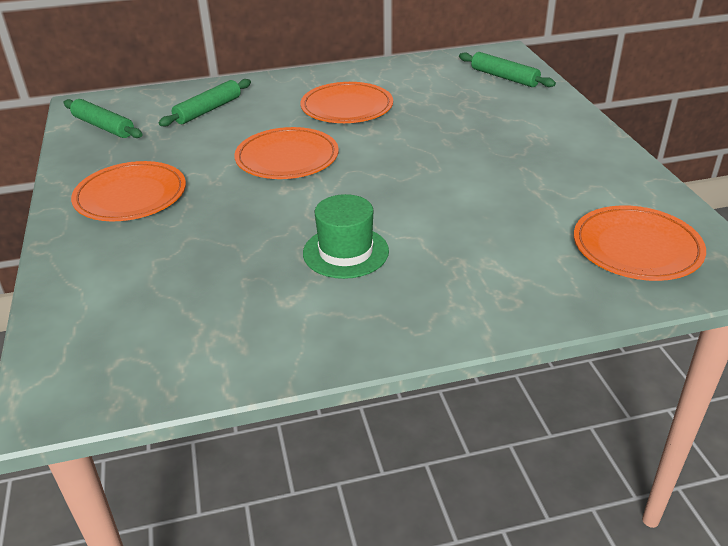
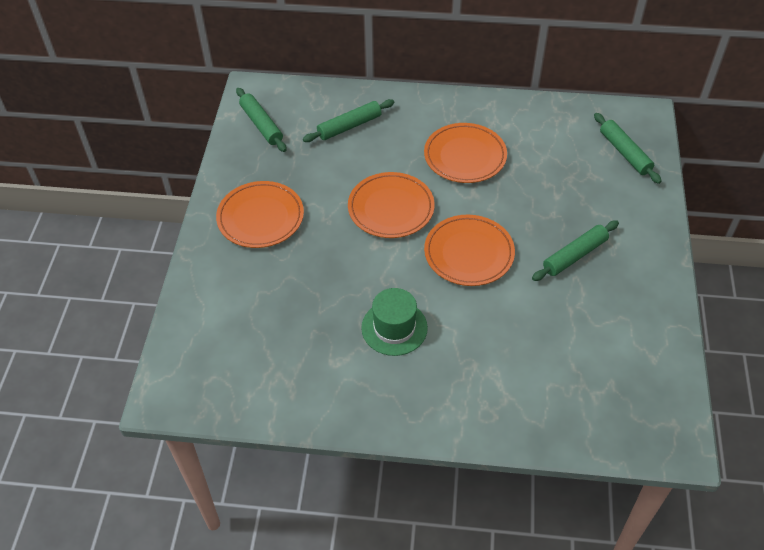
camera: 20 degrees right, 15 degrees up
(509, 152) = (574, 255): none -> green rolling pin
(636, 248) = (614, 395): orange plate -> orange plate (469, 253)

